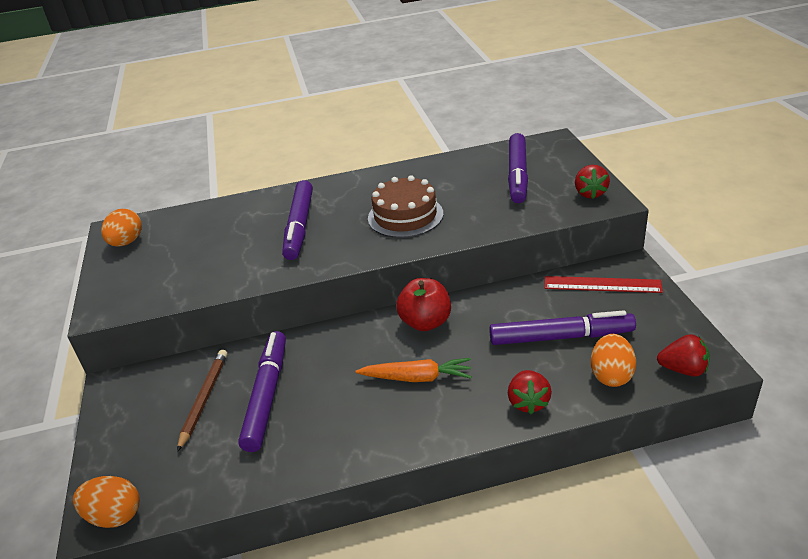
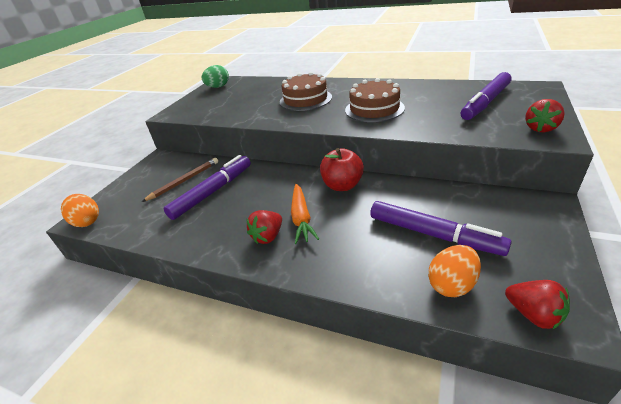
camera: 35 degrees right, 0 degrees up
(126, 242) = (218, 87): orange egg -> green egg
(299, 226) = (305, 99): purple marker -> brown cake
(417, 377) = (301, 218): orange carrot -> orange carrot turned 45 degrees clockwise
(528, 402) = (360, 272): red strawberry -> red strawberry (268, 236)
(602, 285) = (508, 208): red ruler -> none

